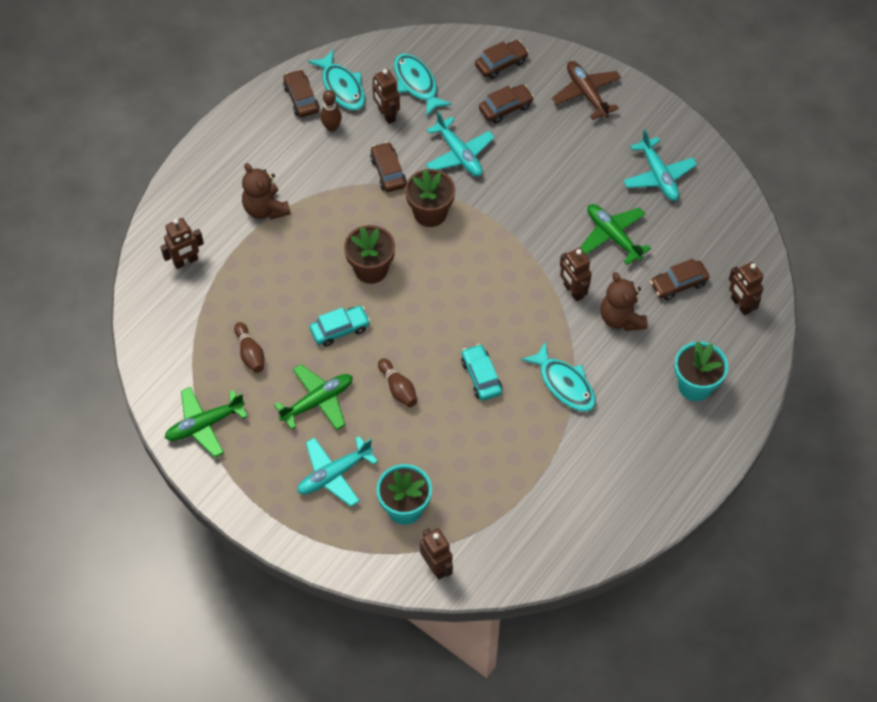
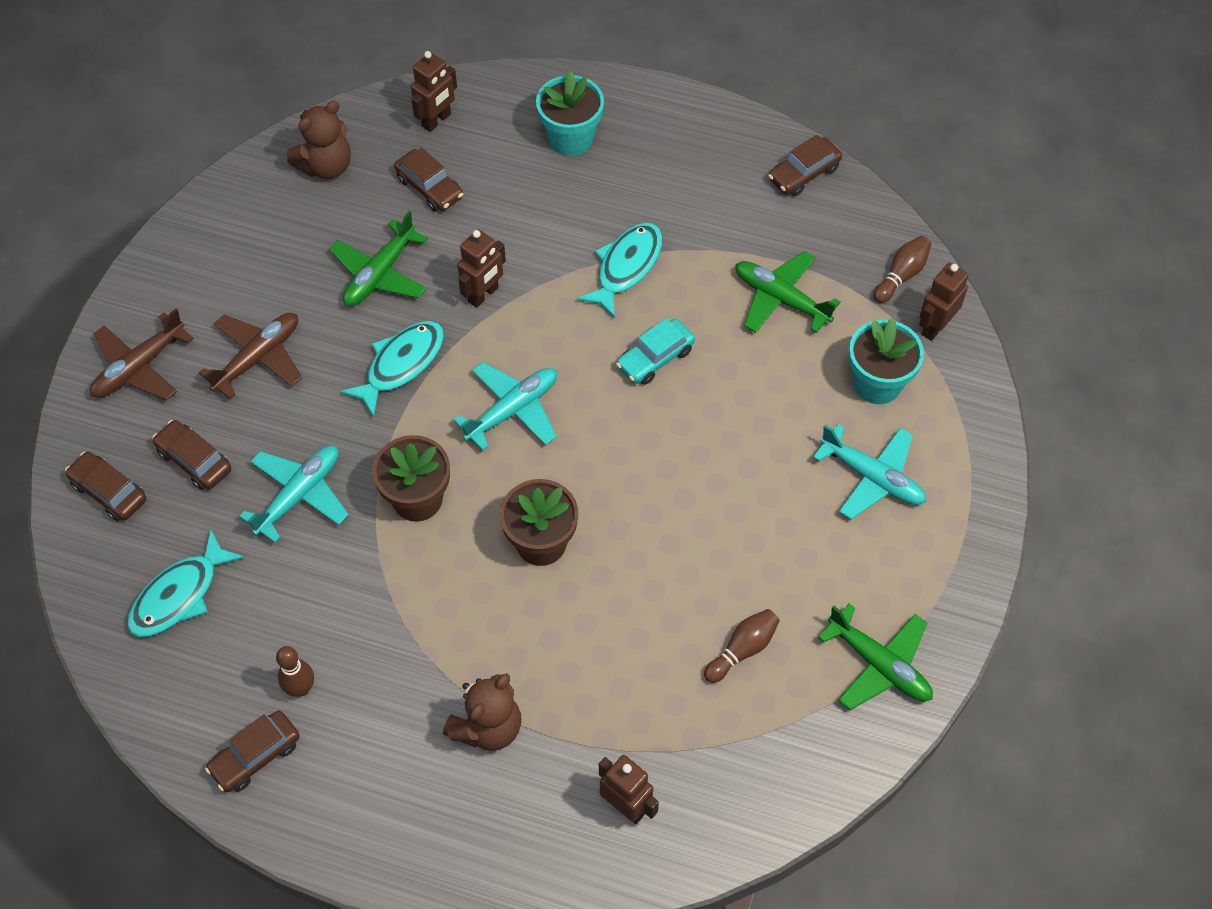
camera: 110 degrees left, 0 degrees up
(317, 401) = (777, 535): green plane -> green plane (781, 299)
(340, 329) = (655, 547): turquoise car -> none
(342, 87) = (214, 703): turquoise fish -> turquoise fish (401, 364)
(386, 115) = (253, 618): brown robot -> none
(388, 172) = (362, 578): brown car -> brown car (804, 173)
(398, 388) = (714, 446): brown bowling pin -> brown bowling pin (901, 275)
(569, 155) = (258, 358): none -> brown plane
(621, 318) = (505, 233): brown teddy bear -> brown teddy bear (326, 166)
(658, 176) = (262, 248): turquoise plane -> turquoise plane (512, 410)

